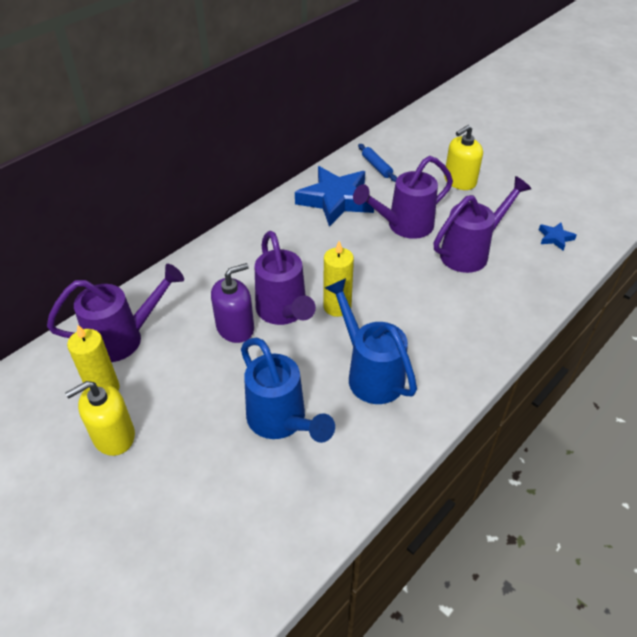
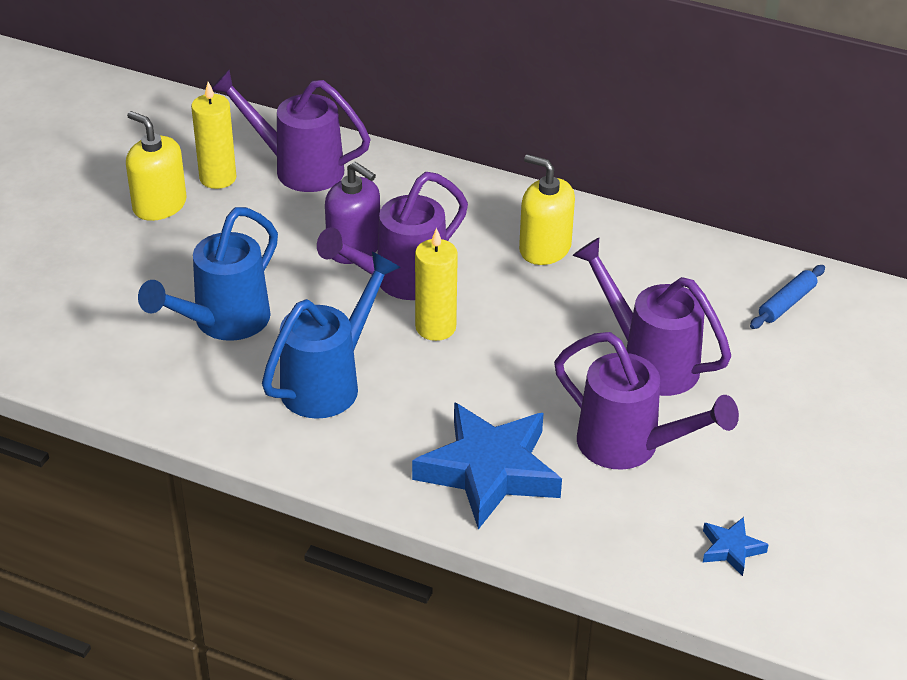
camera: 70 degrees right, 5 degrees down
(125, 338) = (297, 168): purple watering can -> purple watering can turned 150 degrees clockwise
(336, 200) = (667, 277): blue star -> blue star (489, 471)
(459, 181) = (816, 408): yellow soap dispenser -> yellow soap dispenser (544, 248)

